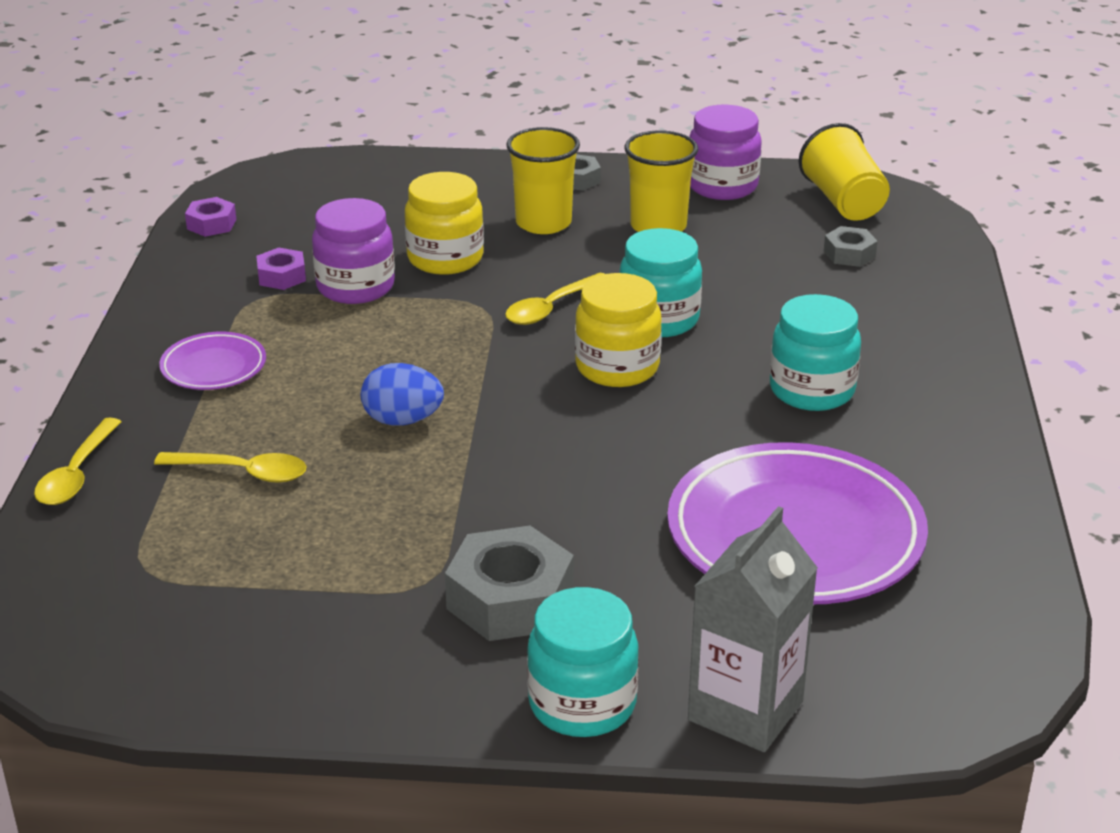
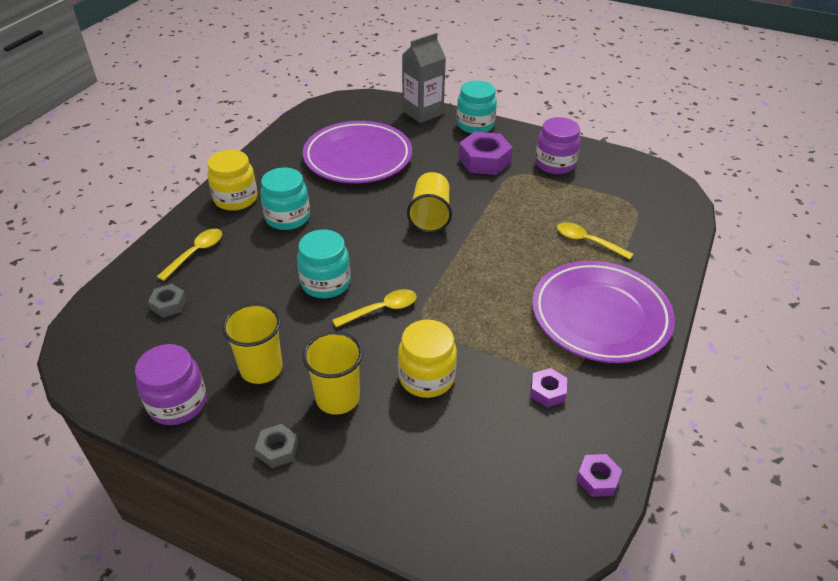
camera: 160 degrees left, 10 degrees up
(77, 473) = (673, 261): yellow spoon -> yellow spoon (195, 253)
(213, 367) = (600, 316): purple plate -> purple plate, size x2.14
(355, 287) = (498, 365): purple jar -> purple jar (555, 164)
(402, 420) = (500, 252): blue egg -> none
(510, 599) = (484, 160): grey nut -> purple nut
(617, 367) = (372, 256): yellow jar -> yellow jar (236, 199)
(843, 202) = (115, 357): yellow cup -> yellow cup (430, 215)

